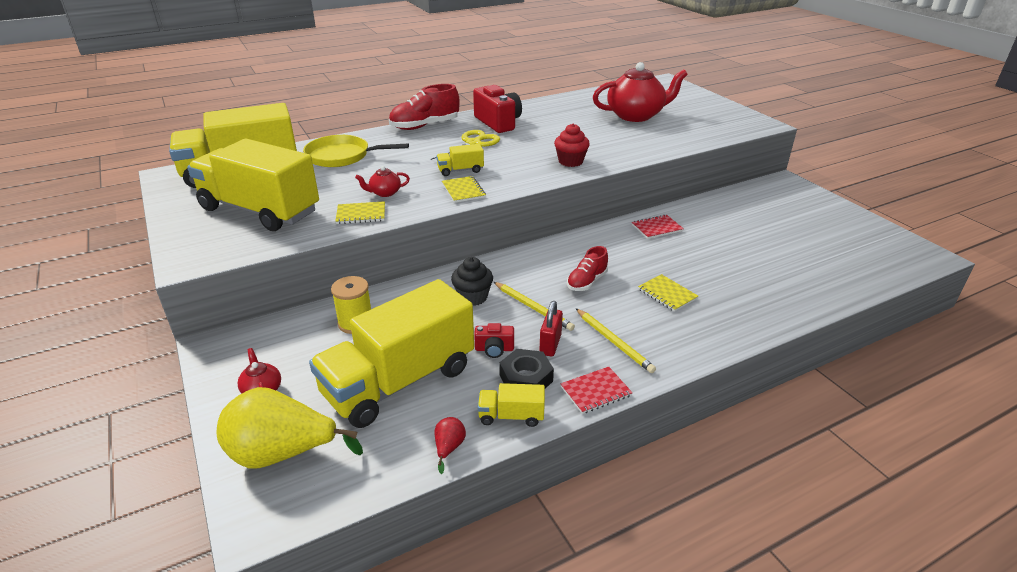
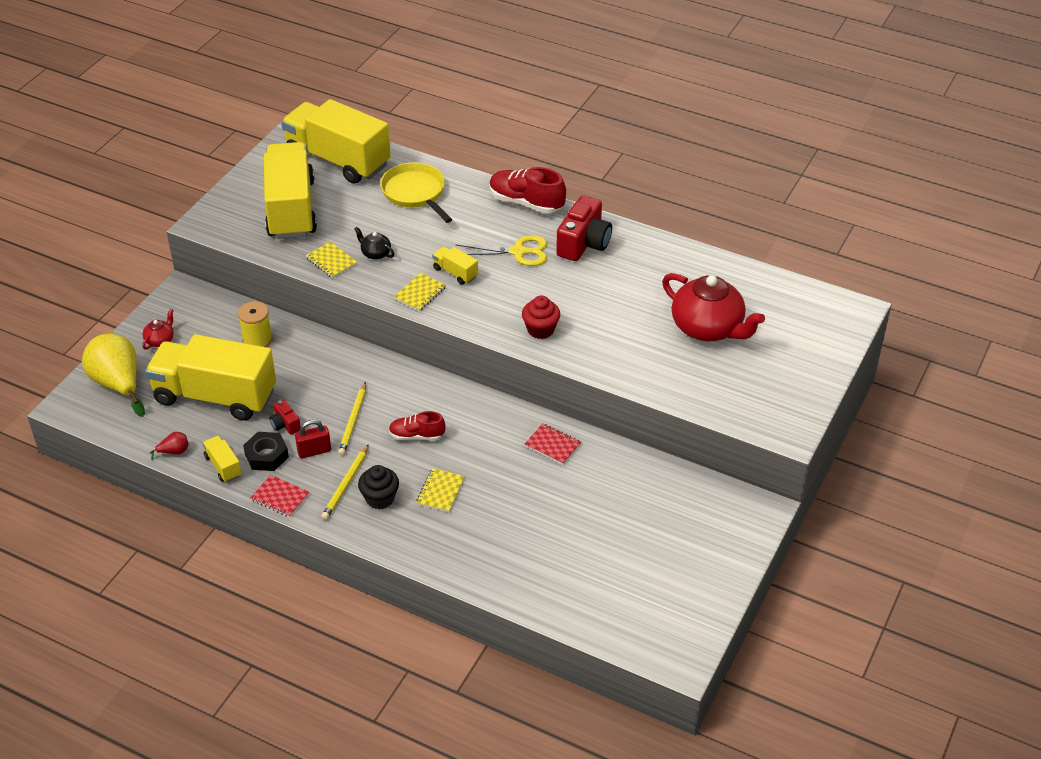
camera: 55 degrees right, 10 degrees up
(384, 193) = (375, 253): red teapot -> black teapot
(473, 297) = (339, 381): black cupcake -> black cupcake (380, 498)

